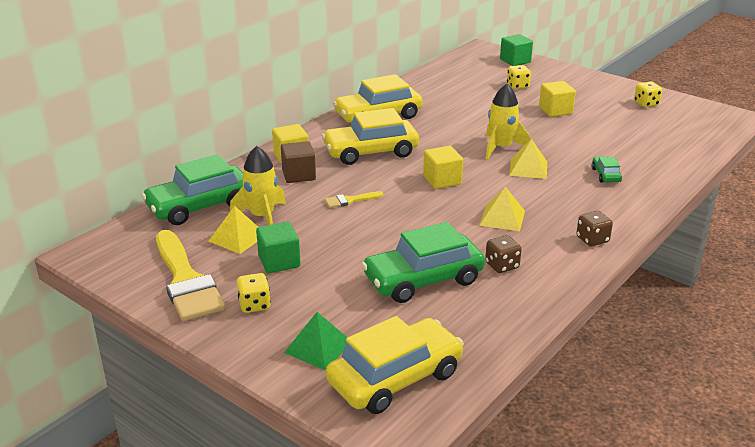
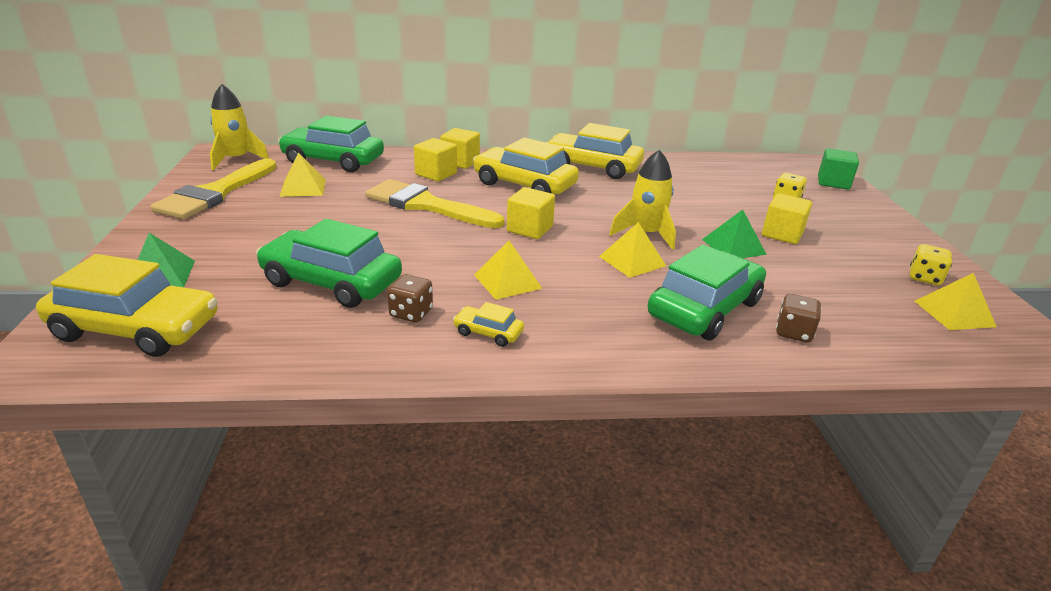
camera: 45 degrees right, 0 degrees up
(254, 305) = (205, 227): yellow dice -> none
(262, 217) = (348, 184): yellow rocket -> yellow rocket (236, 160)
(279, 261) = (285, 213): green cube -> none
(299, 175) = (436, 174): brown cube -> yellow cube
(350, 200) = (426, 205): yellow brush -> yellow brush, size x2.30
(551, 131) = (733, 246): none -> green pyramid
(555, 249) = (488, 333): none -> yellow car
(592, 239) = (545, 349): brown dice -> brown dice (793, 333)
(605, 175) = (704, 309): green car -> green car, size x2.24
(684, 117) = (954, 313): none -> yellow pyramid

